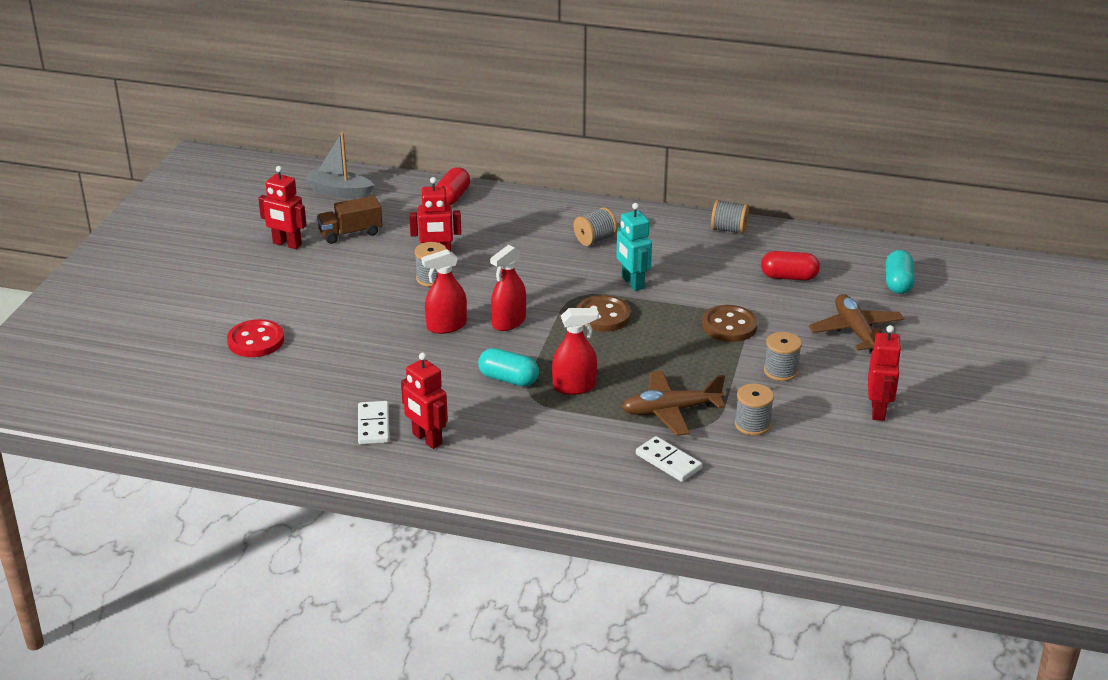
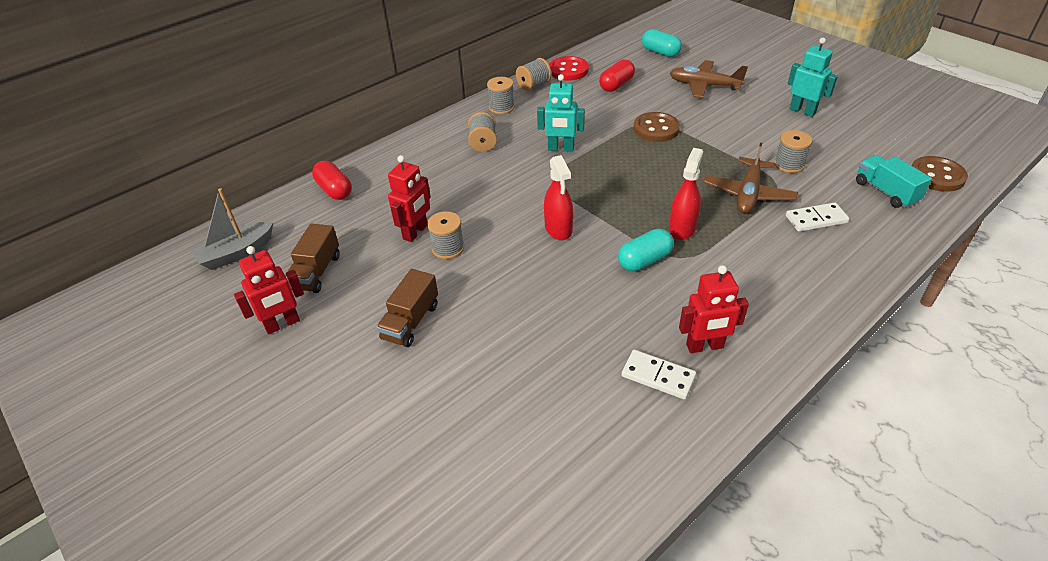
camera: 55 degrees left, 10 degrees up
(256, 341) = (435, 416): red button -> red button (568, 70)
(335, 295) = (410, 322): none -> brown truck
(446, 326) = (532, 267): red spray bottle -> none
(603, 316) = (593, 178): brown button -> brown button (937, 176)
(767, 498) = (886, 192): none -> turquoise truck
(781, 371) = (729, 129): grey spool -> grey spool (501, 107)
(878, 411) = (802, 111): red robot -> turquoise robot

